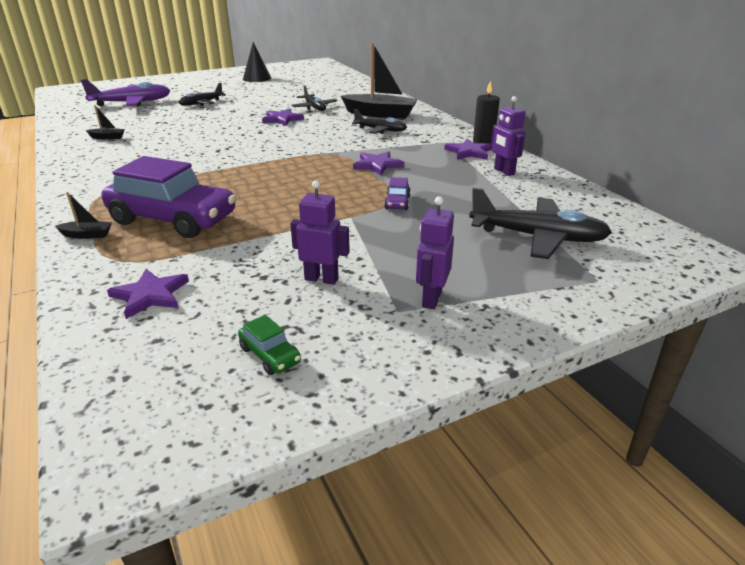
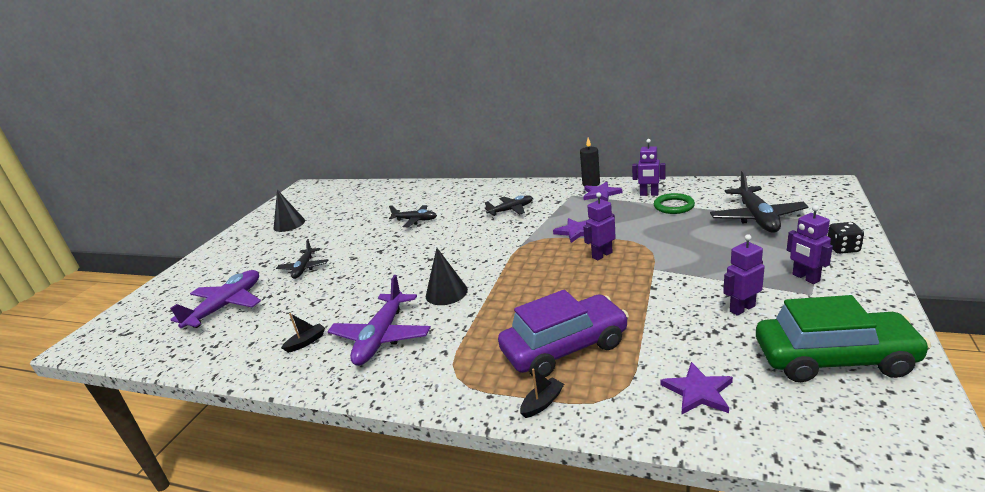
camera: 40 degrees left, 5 degrees down
(132, 155) = (381, 337): none -> purple plane
(215, 153) = (446, 292): none -> black cone
(270, 355) = (833, 359): green car -> green car, size x2.46
(282, 119) = (418, 241): purple star -> none
(347, 188) = (602, 255): none -> purple robot
(380, 114) = (478, 200): black boat -> none
(397, 202) = (652, 245): purple car -> none
(496, 189) = (673, 206): none -> green ring
(538, 237) = (757, 218): black plane -> black plane turned 120 degrees clockwise
(538, 307) = (843, 248): none -> black dice

